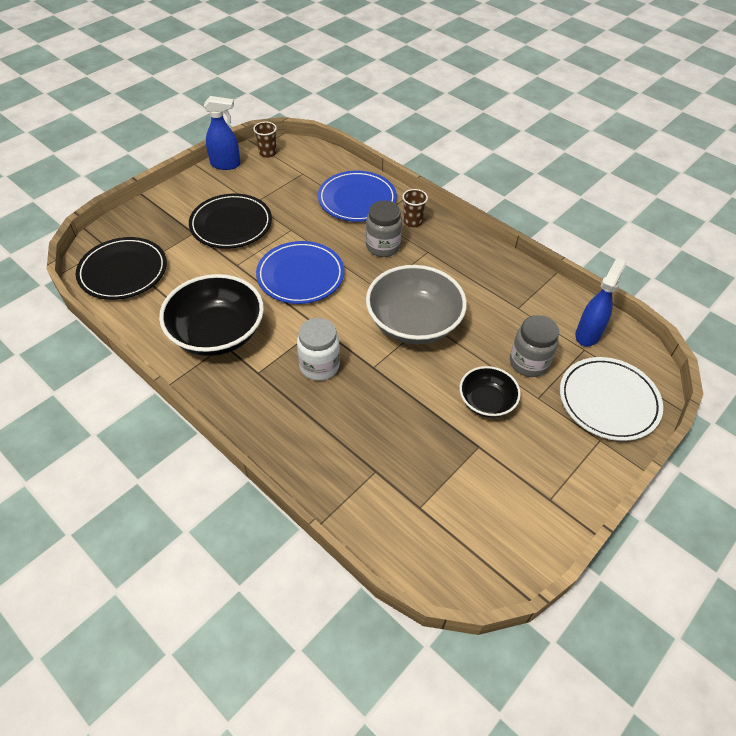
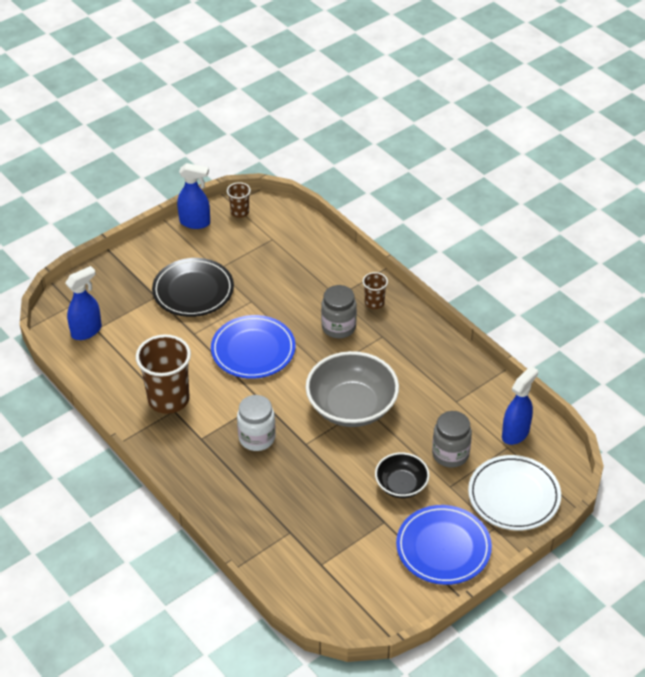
camera: 10 degrees right, 5 degrees down
(123, 271) = (87, 331): black plate -> blue spray bottle
(217, 333) = (168, 399): black bowl -> brown cup
(357, 199) = (323, 273): blue plate -> blue plate (443, 547)

